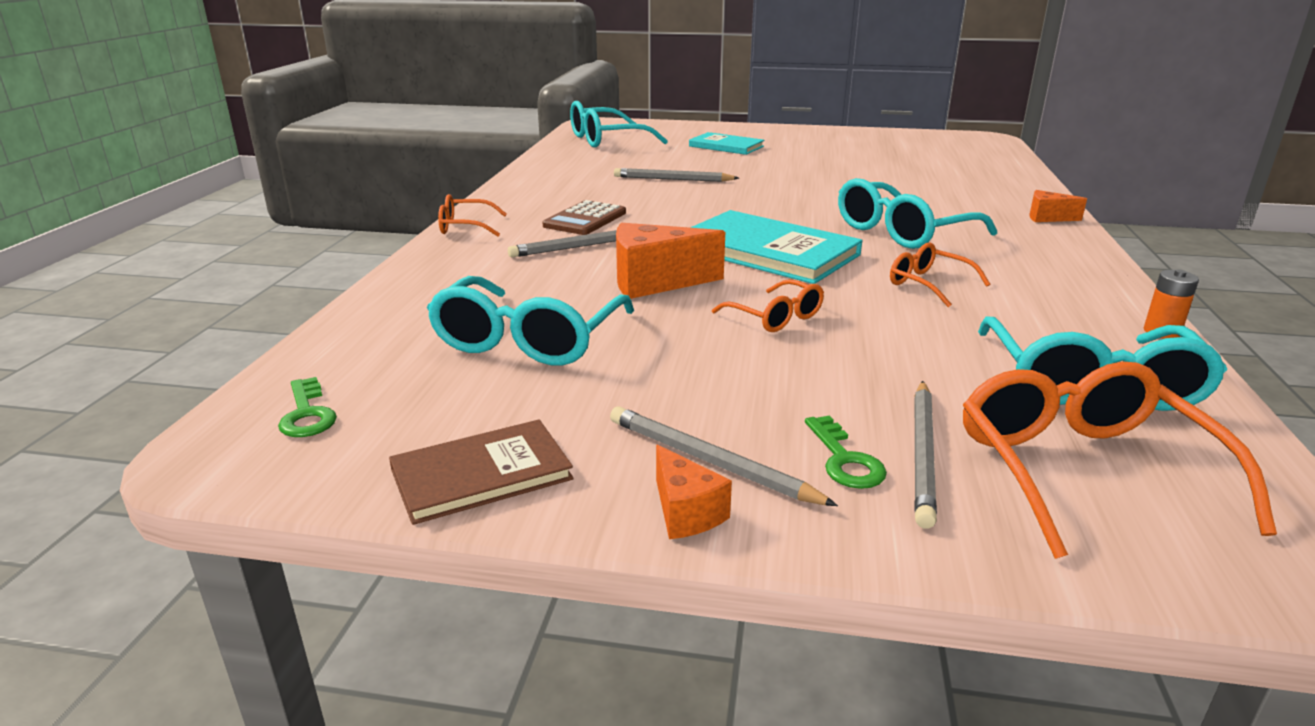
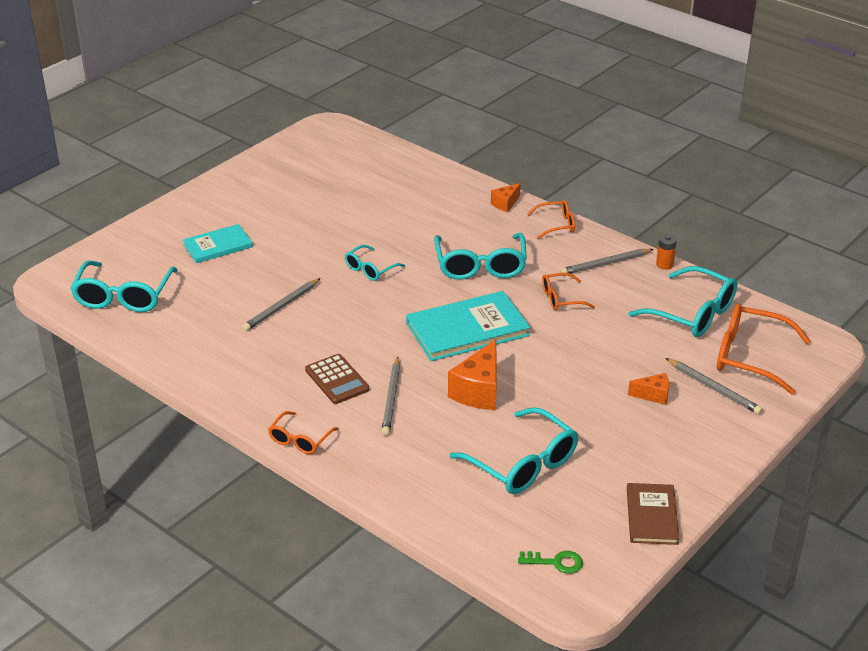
camera: 60 degrees left, 10 degrees up
(686, 512) = (714, 468): orange cheese -> orange cheese (653, 395)
(711, 461) = (683, 447): grey pencil -> grey pencil (605, 264)
(775, 317) = (560, 368): orange glasses -> orange glasses (556, 224)
(796, 193) = (370, 269): none -> turquoise glasses
(845, 460) = (705, 411): green key -> none

